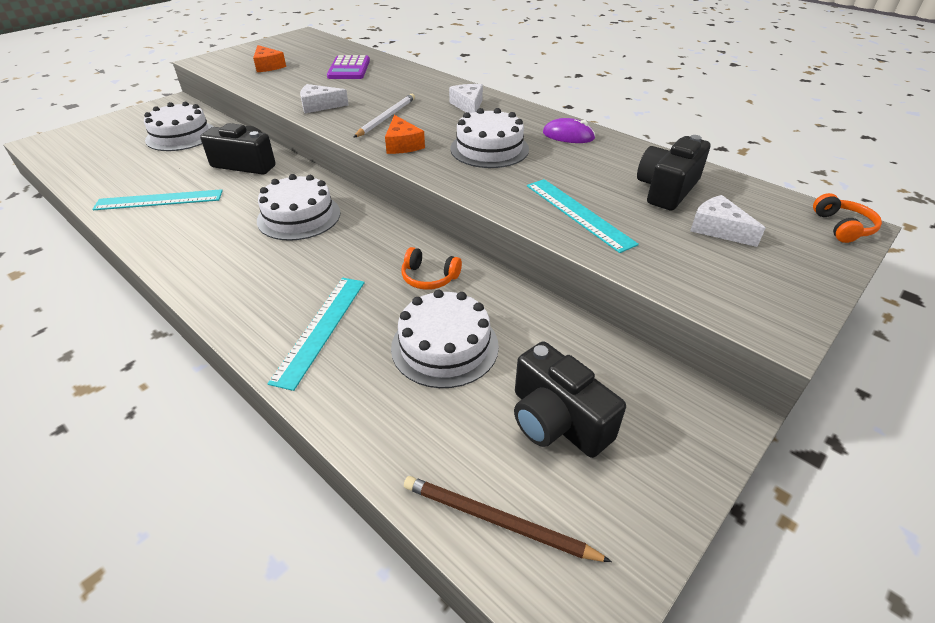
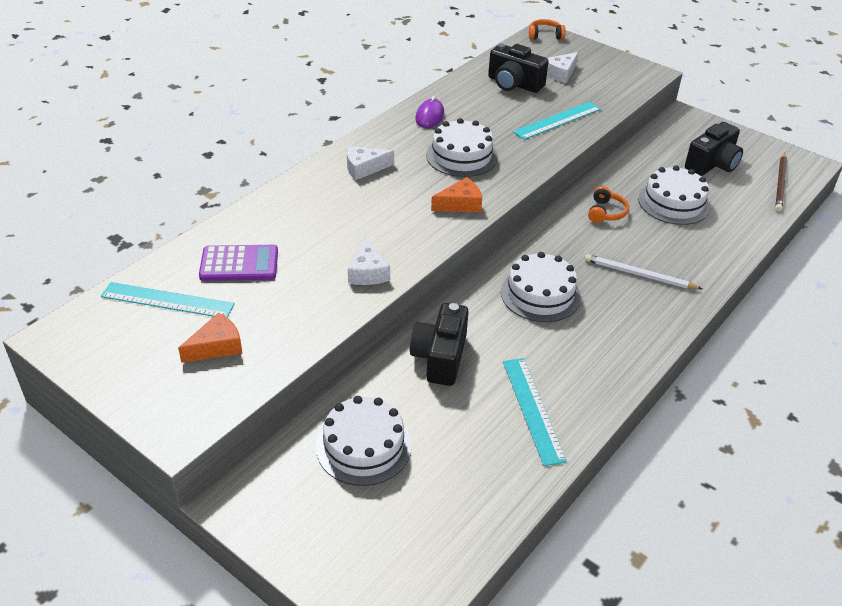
camera: 95 degrees left, 0 degrees up
(321, 329) = (680, 258): turquoise ruler -> turquoise ruler (167, 300)
(386, 117) = (398, 219): white pencil -> white pencil (639, 275)

